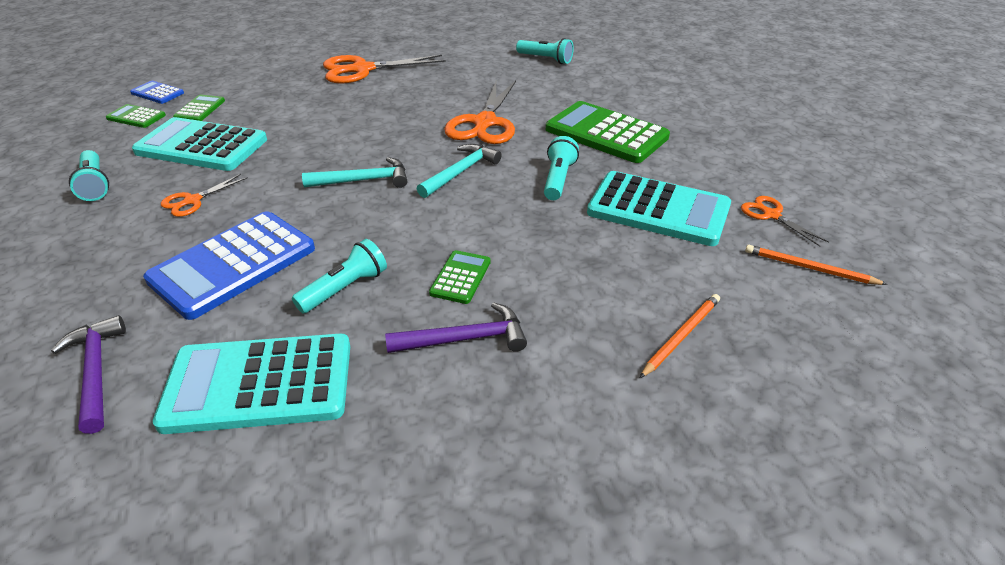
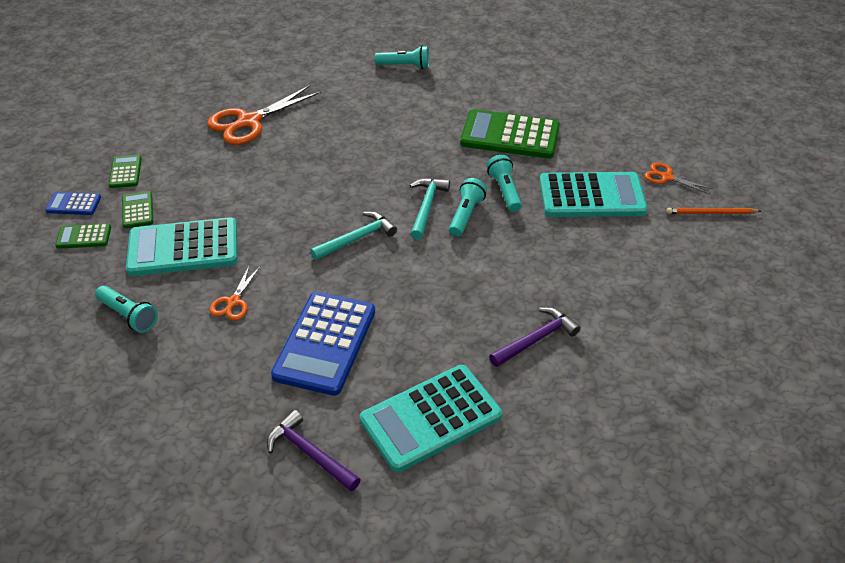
camera: 25 degrees left, 5 degrees up
(345, 288) = (425, 332): turquoise flashlight -> turquoise flashlight (465, 215)
(460, 277) = (498, 296): green calculator -> green calculator (125, 172)
(485, 123) = (407, 152): orange scissors -> none
(681, 336) = (664, 289): orange pencil -> none

